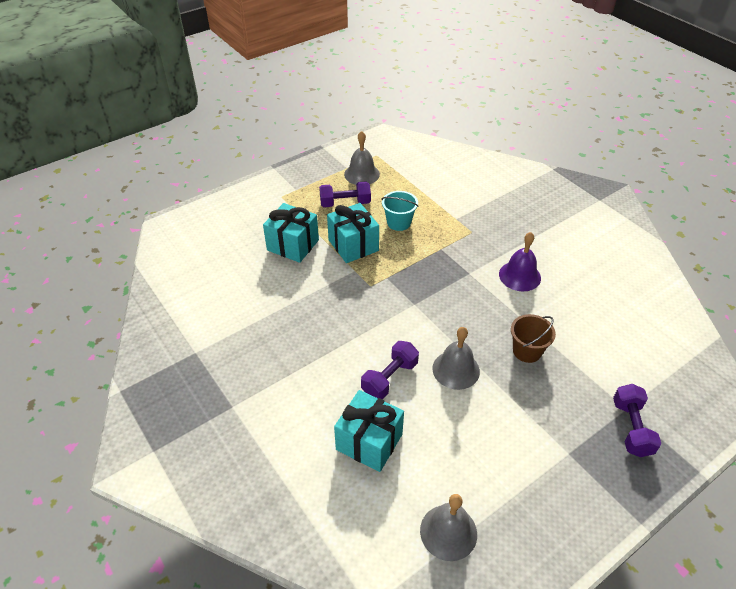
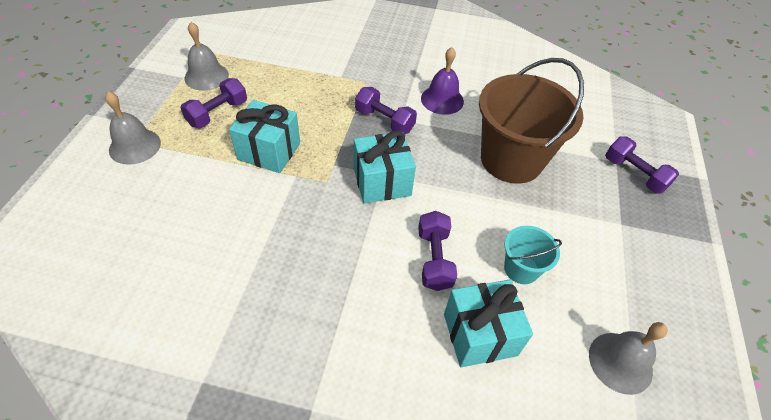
camera: 45 degrees left, 5 degrees up
(293, 245) = (202, 186): turquoise gift -> turquoise gift (382, 182)
(399, 222) = (292, 106): turquoise bucket -> turquoise bucket (521, 269)
(455, 267) = (384, 121): none -> purple dumbbell
(456, 369) = (478, 212): grey bell -> grey bell (135, 146)
(527, 351) = (511, 160): brown bucket -> brown bucket, size x2.11

